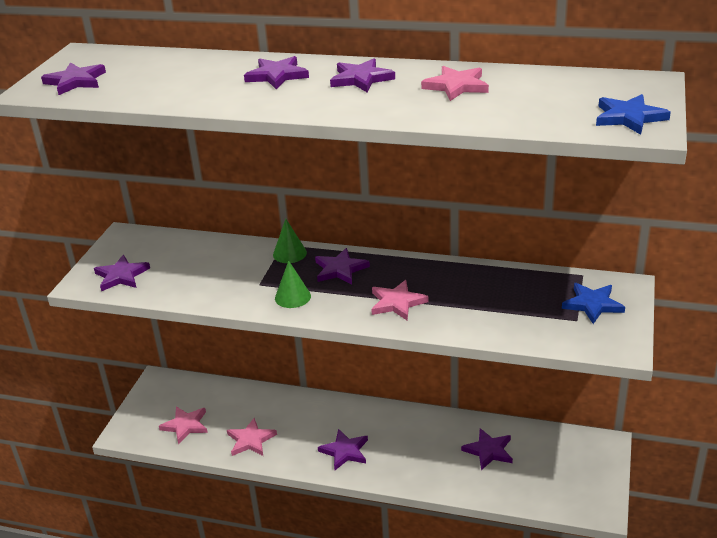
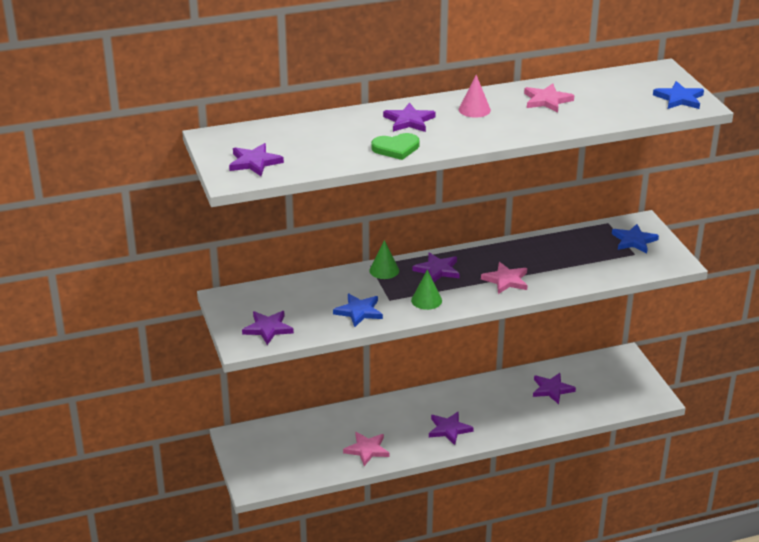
camera: 35 degrees left, 0 degrees up
(185, 425) = (300, 460): pink star -> none
(217, 287) = (359, 311): none -> blue star
(220, 98) = (396, 148): none -> green heart
(361, 79) = (474, 109): purple star -> pink cone

